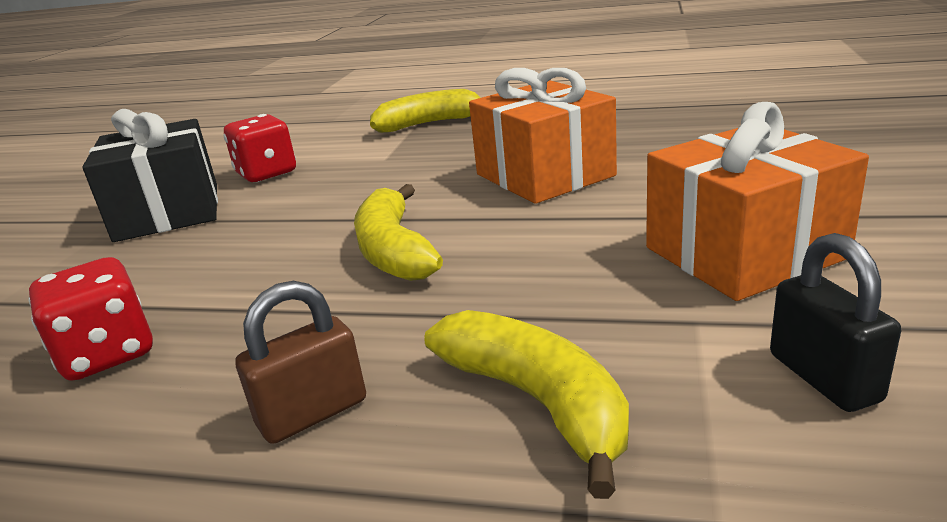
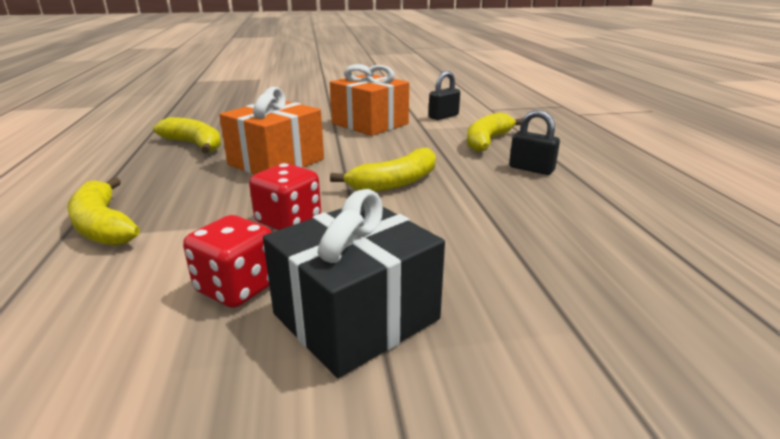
camera: 115 degrees left, 0 degrees up
(108, 354) = (558, 230): red dice -> red dice (288, 221)
(313, 413) = (531, 169): brown padlock -> black padlock
(647, 129) = (194, 145): none -> yellow banana

